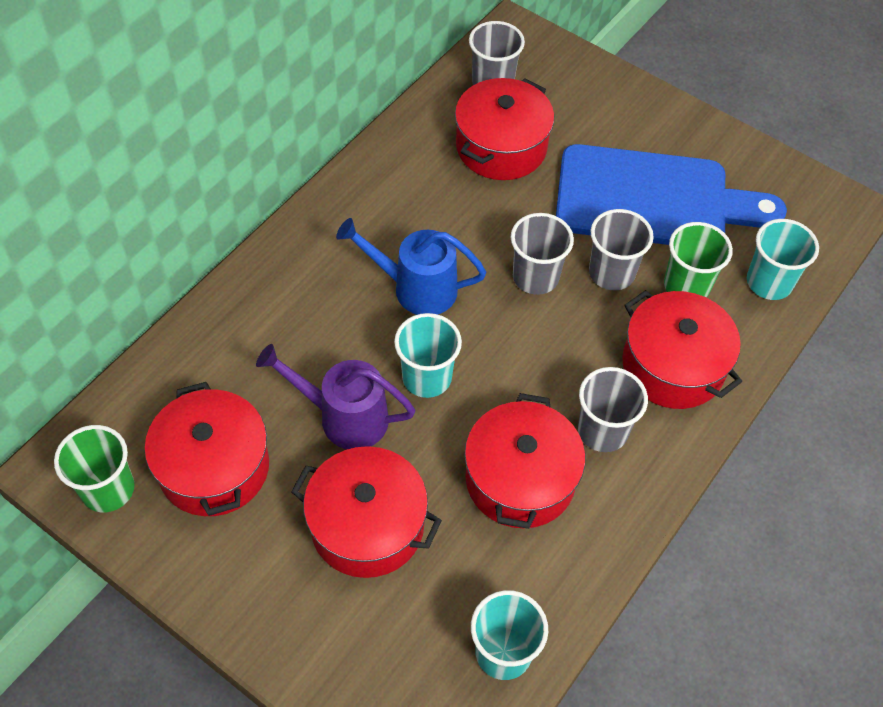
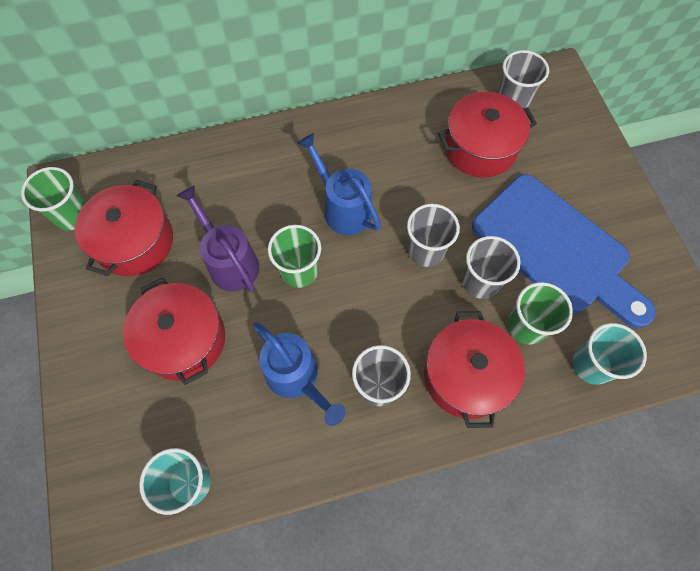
camera: 40 degrees right, 10 degrees up
(427, 377) = (299, 271): turquoise cup -> green cup
(520, 479) = (297, 378): red pot -> blue watering can

